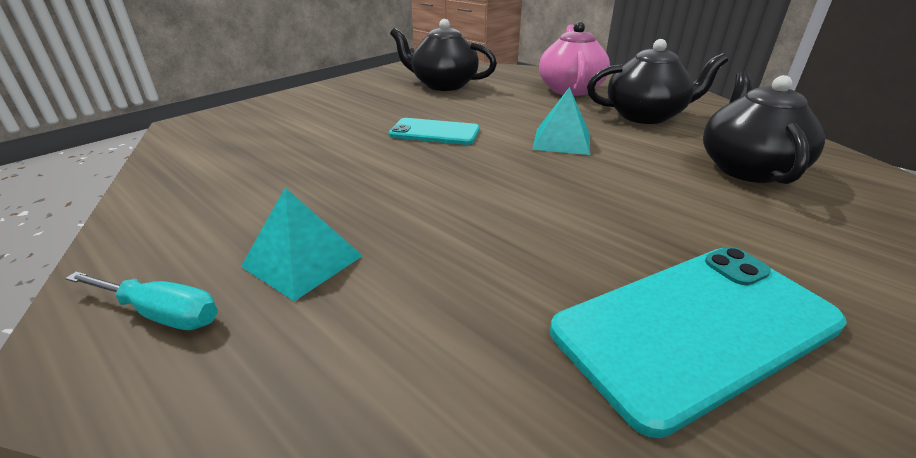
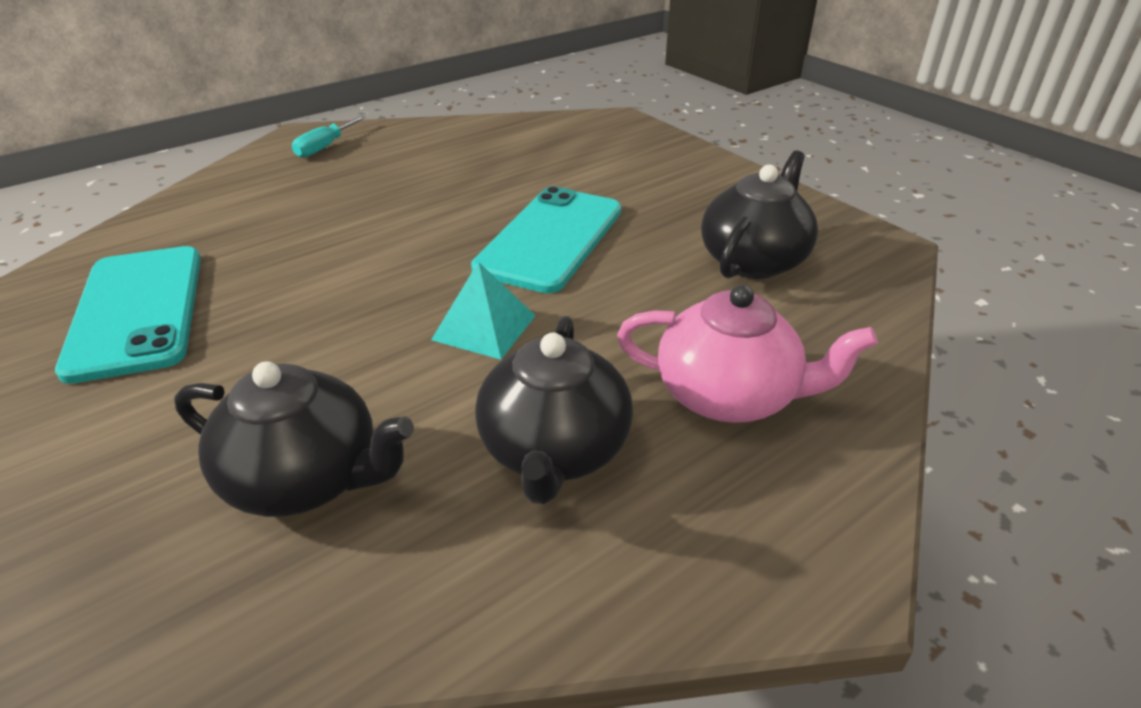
camera: 100 degrees right, 5 degrees up
(302, 260) = (343, 179): turquoise pyramid -> none
(434, 132) = (550, 239): turquoise phone -> turquoise phone, size x1.68

